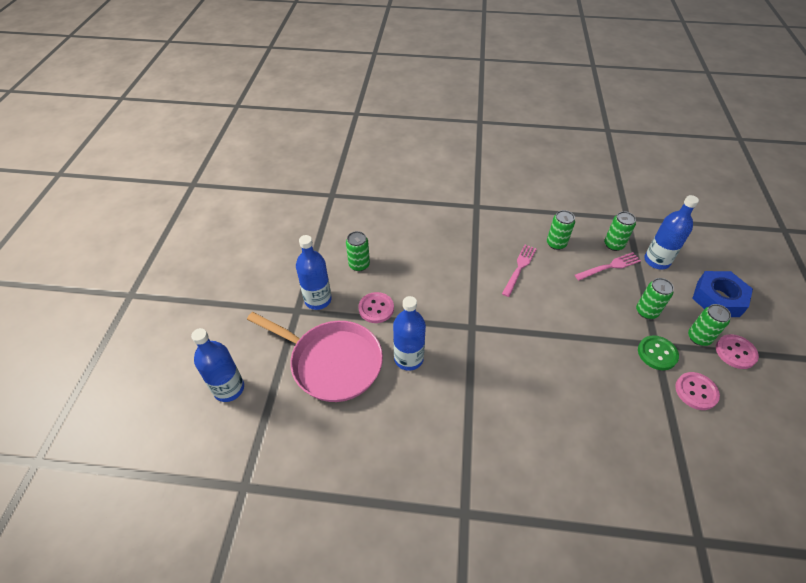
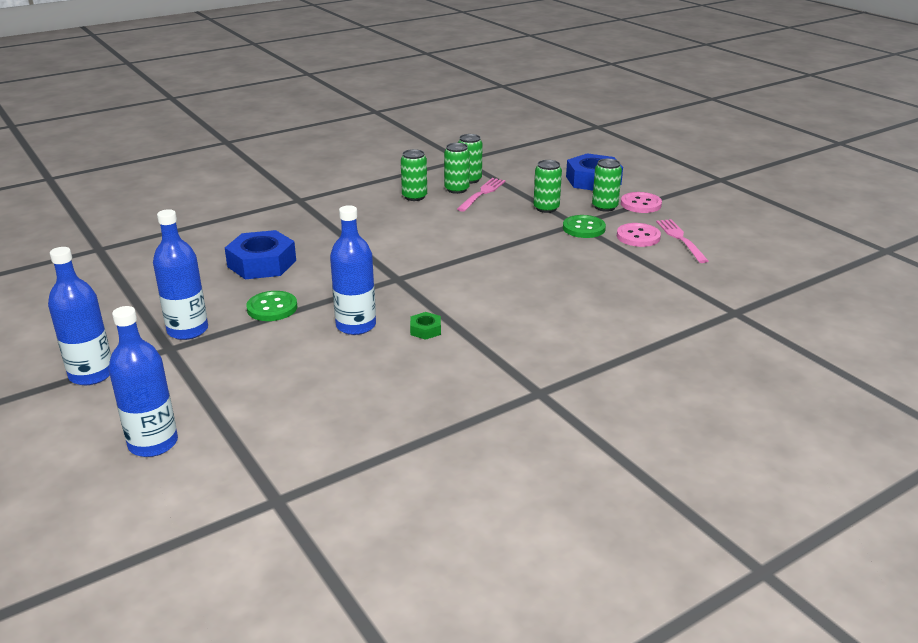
camera: 40 degrees left, 20 degrees down
(332, 362) = (268, 366): pink pan -> none
(359, 265) = (208, 286): green can -> green can (456, 189)
(376, 308) = (272, 308): pink button -> green button
(404, 260) = (262, 263): none -> blue nut
(446, 393) = (425, 330): none -> green nut
(519, 268) = (397, 224): pink fork -> pink fork (680, 239)
(656, 261) = (519, 176): blue bottle -> blue bottle (91, 374)

